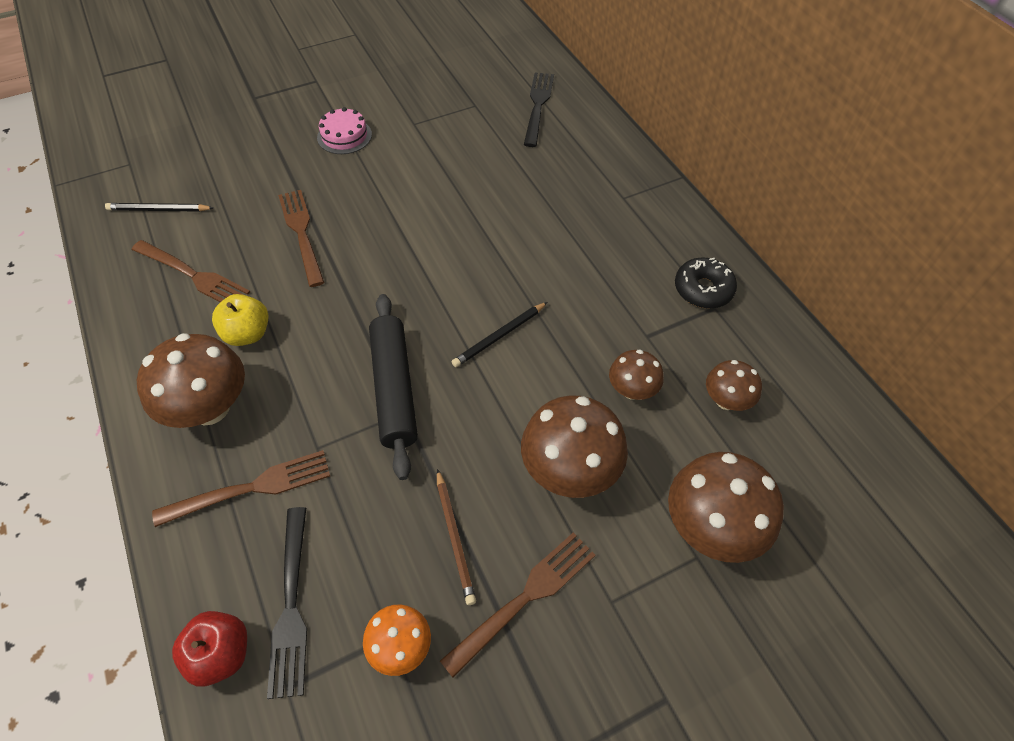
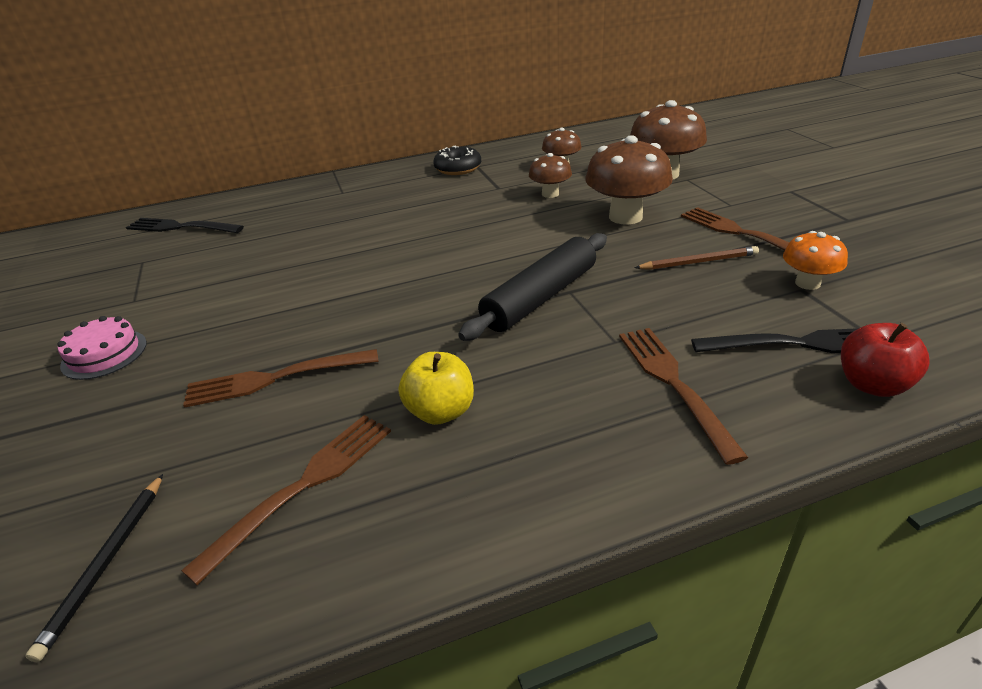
camera: 80 degrees left, 20 degrees down
(210, 408) = (560, 433): brown mushroom -> none
(394, 389) = (540, 297): black rolling pin -> black rolling pin turned 45 degrees counterclockwise
(499, 336) = (485, 245): black pencil -> none

